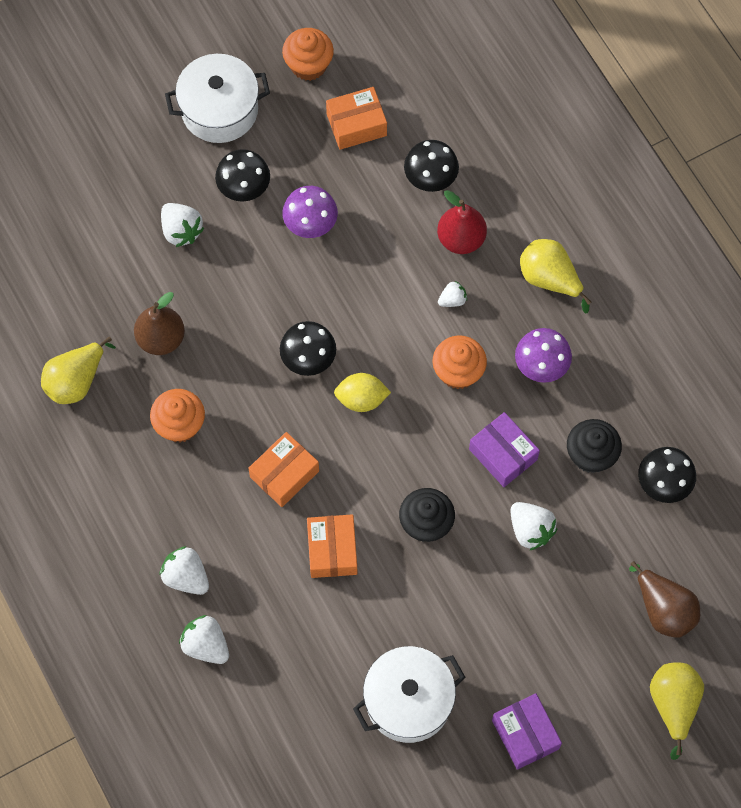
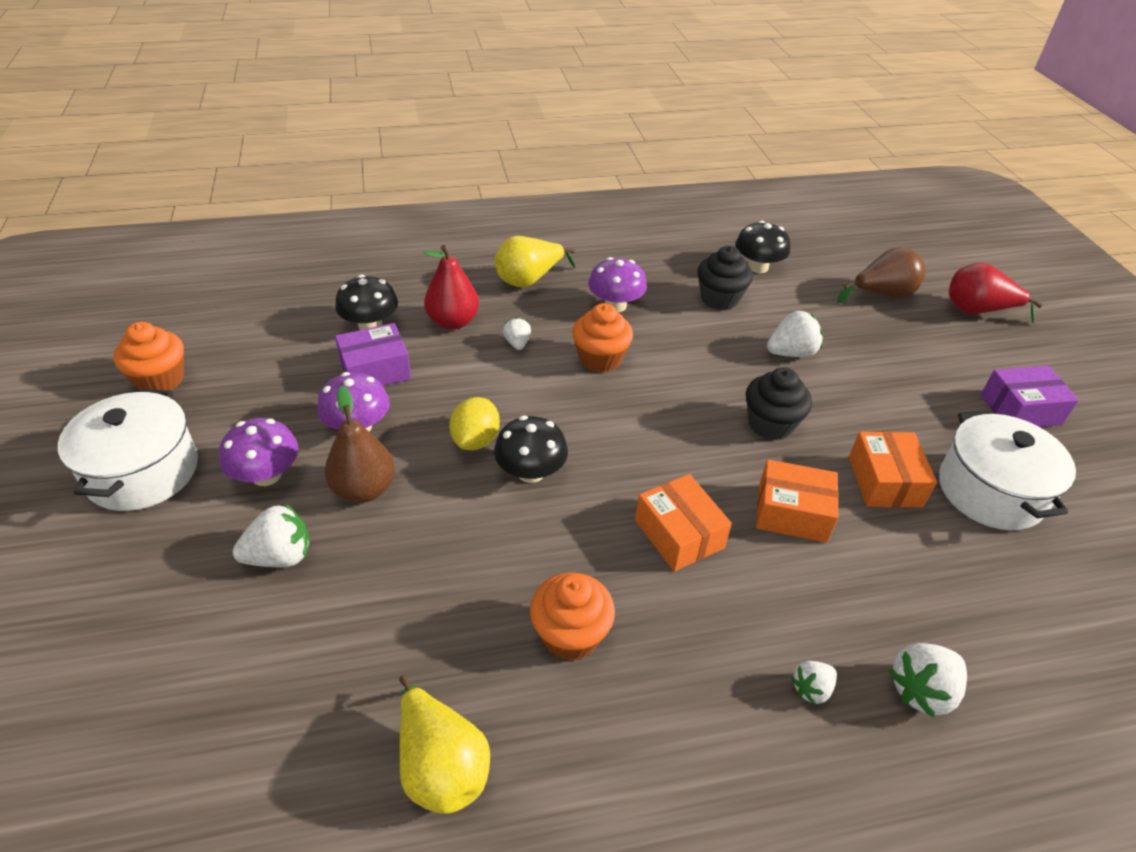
camera: 75 degrees left, 25 degrees down
(161, 339) = (427, 623): brown pear -> brown pear (364, 489)
(186, 577) = (811, 689): white strawberry -> white strawberry, size x0.60
(244, 187) = (266, 475): black mushroom -> purple mushroom
(356, 124) = (266, 361): orange box -> orange box (884, 481)
(361, 399) = (603, 439): yellow lemon -> yellow lemon (475, 440)
(503, 454) = (703, 351): purple box -> purple box (375, 370)
(673, 704) = (977, 311): yellow pear -> red pear

